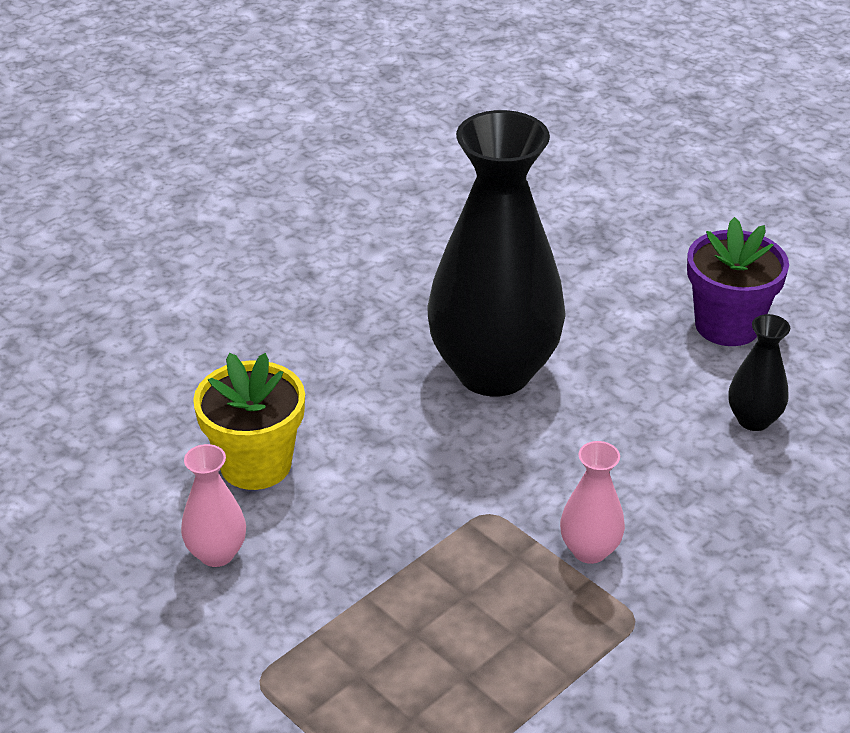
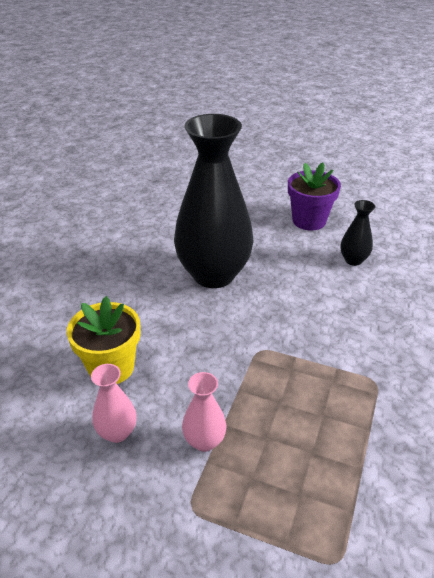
camera: 25 degrees left, 0 degrees up
(589, 550) = (326, 352): pink vase -> pink vase (204, 441)

